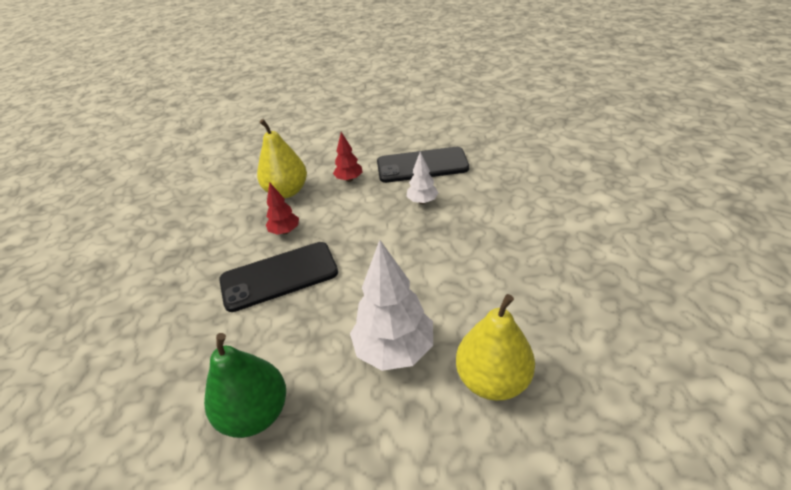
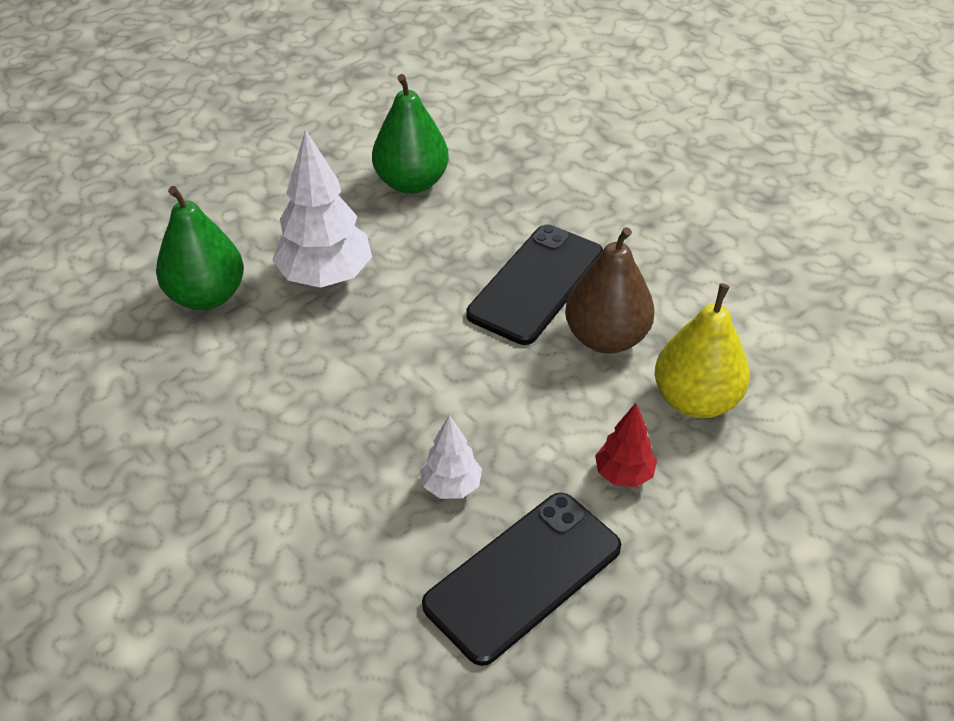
camera: 140 degrees right, 5 degrees up
(285, 231) = (606, 338): red tree -> brown pear
(492, 379) = (206, 296): yellow pear -> green pear

